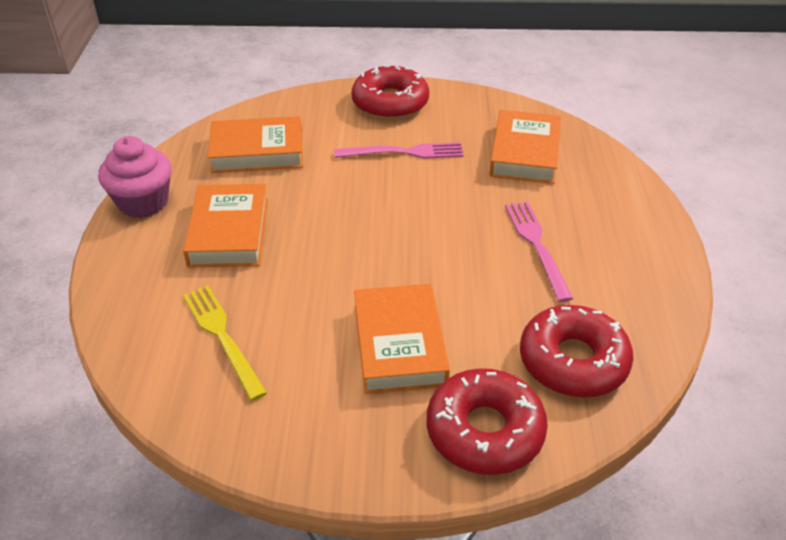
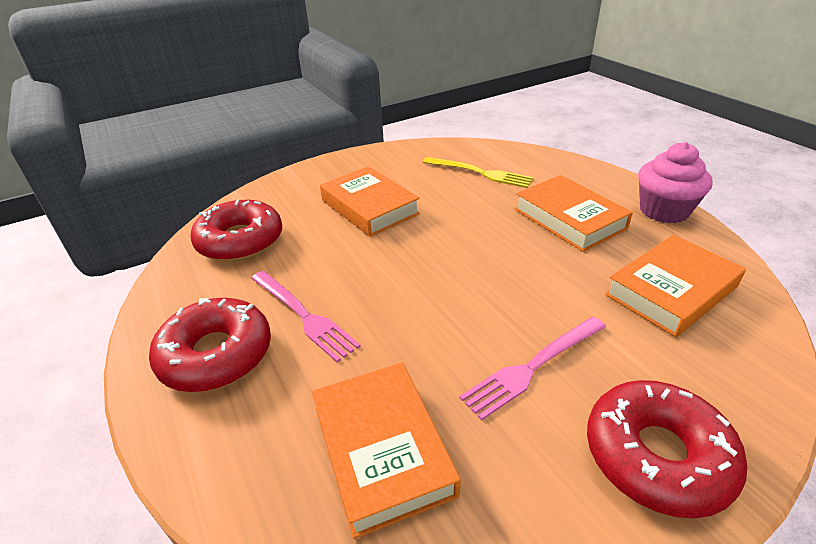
camera: 150 degrees right, 5 degrees down
(484, 431) = (287, 192): red donut -> red donut (216, 355)

